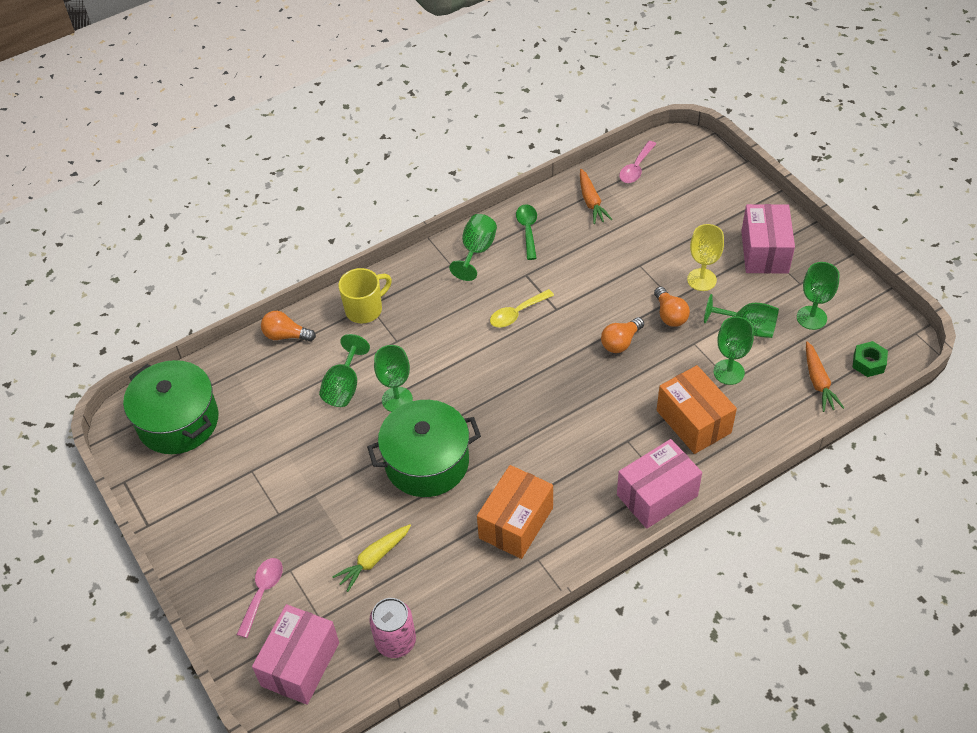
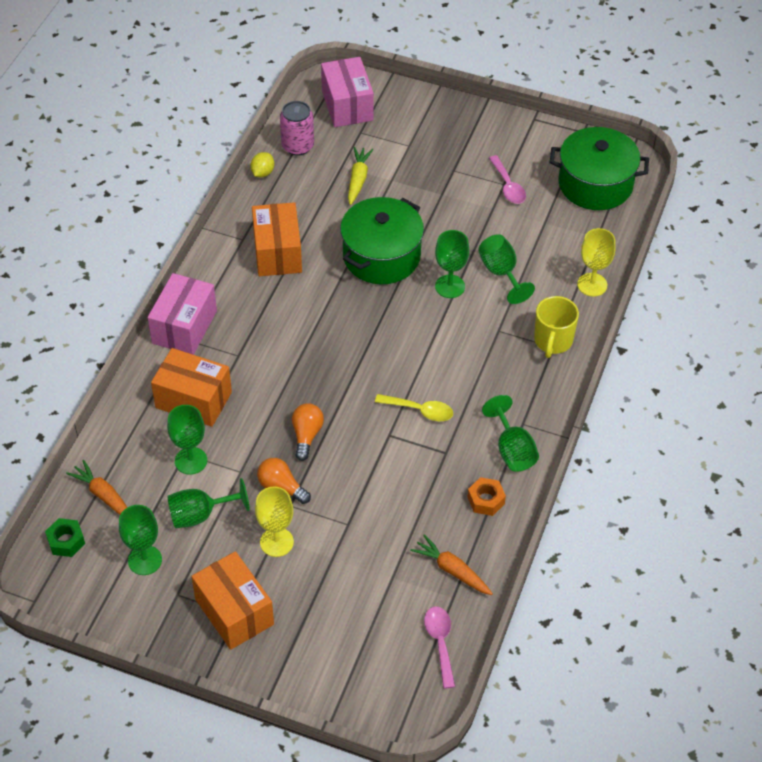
camera: 140 degrees right, 0 degrees up
(262, 593) = (412, 125): pink spoon -> pink spoon (508, 186)
(286, 335) = (592, 285): orange light bulb -> yellow goblet
(457, 629) = (262, 173): none -> yellow lemon
(517, 313) = (420, 410): yellow spoon -> yellow spoon turned 90 degrees clockwise
(527, 230) = (486, 500): green spoon -> orange nut
(764, 252) = (234, 612): pink box -> orange box

